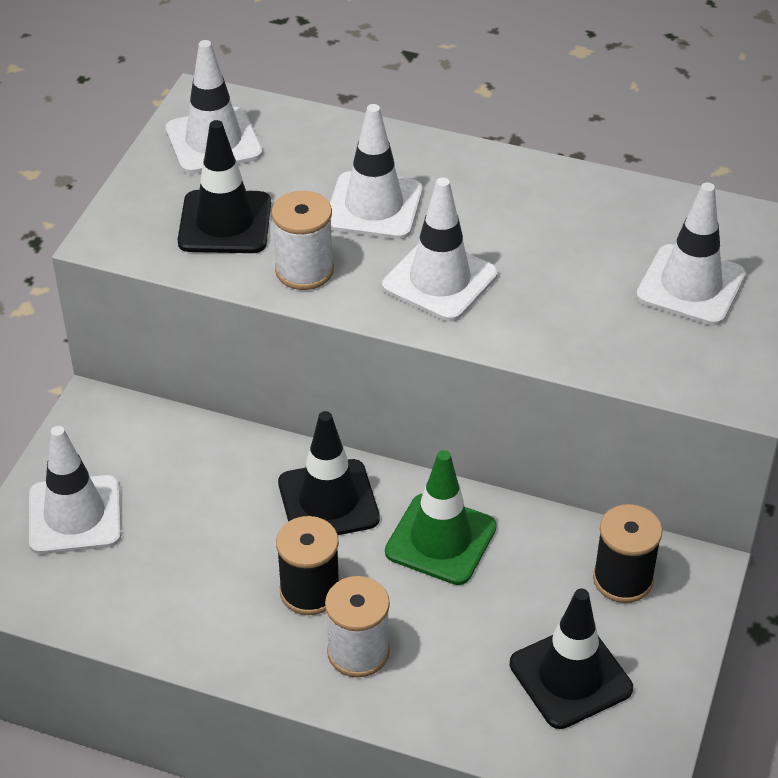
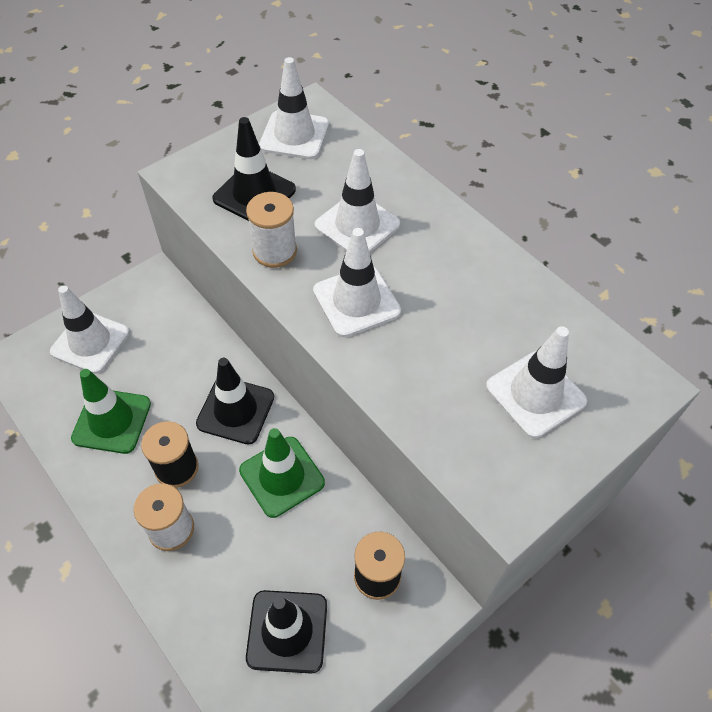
camera: 30 degrees right, 10 degrees up
(184, 583) = (112, 421): none -> green traffic cone

